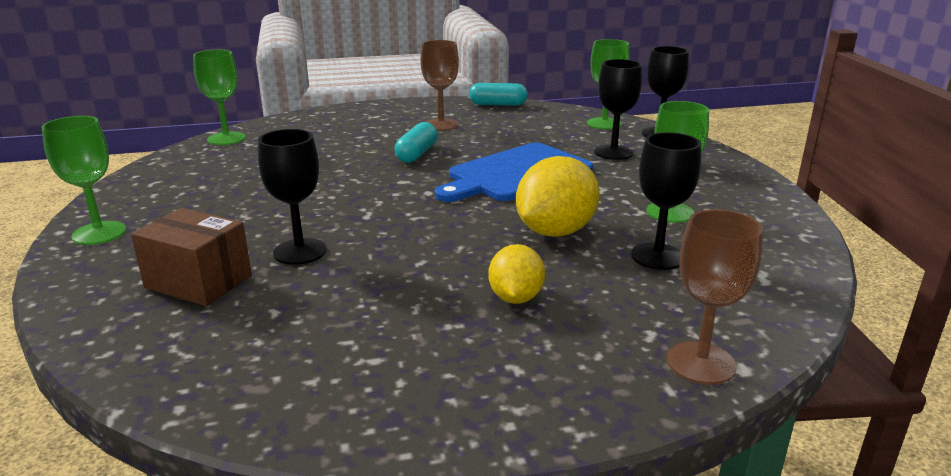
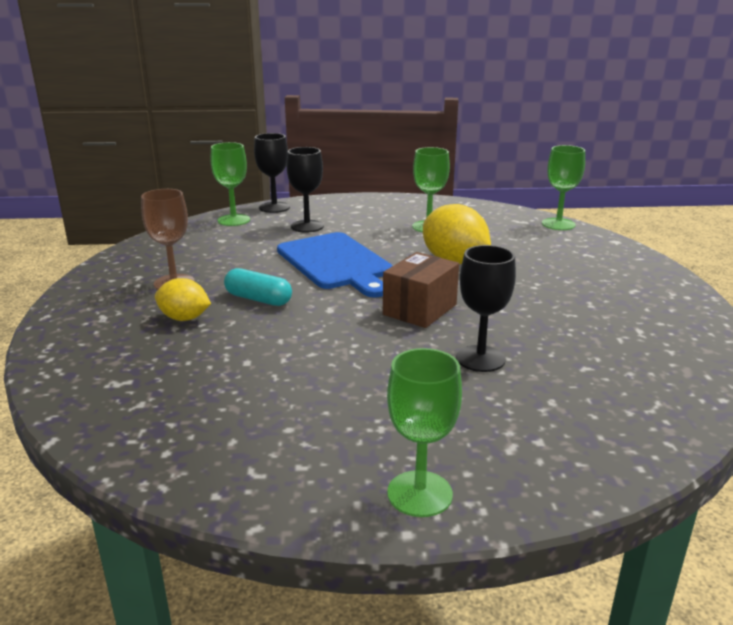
camera: 80 degrees left, 0 degrees up
(198, 281) = (540, 407): brown box -> brown box (420, 309)
(226, 139) = (102, 424): green goblet -> green goblet (558, 224)
(498, 104) = (131, 252): turquoise capsule -> none
(515, 298) = (552, 282): yellow lemon -> yellow lemon (184, 318)
(657, 256) = (494, 239): black goblet -> none
(700, 363) = (613, 248): brown goblet -> none

